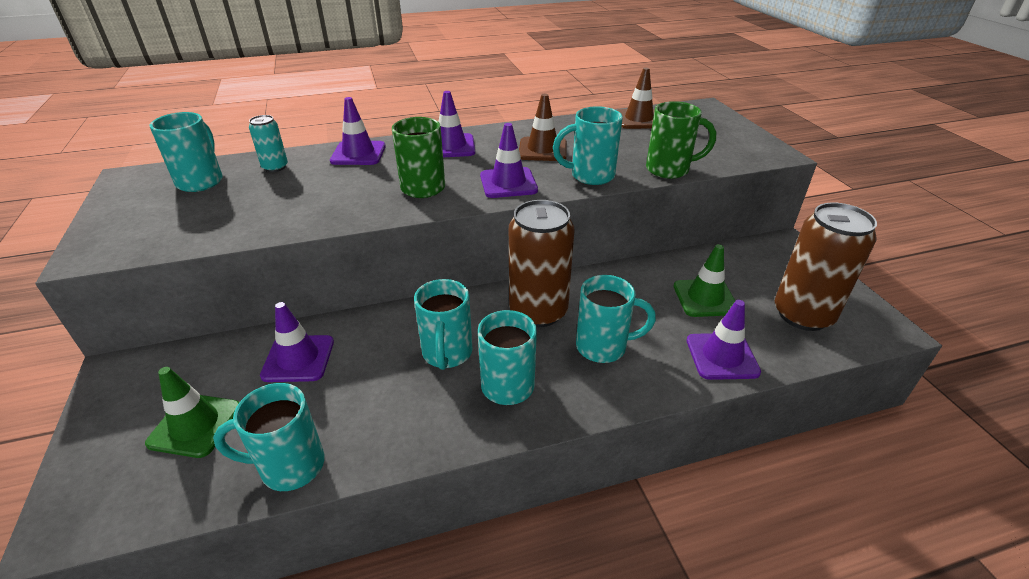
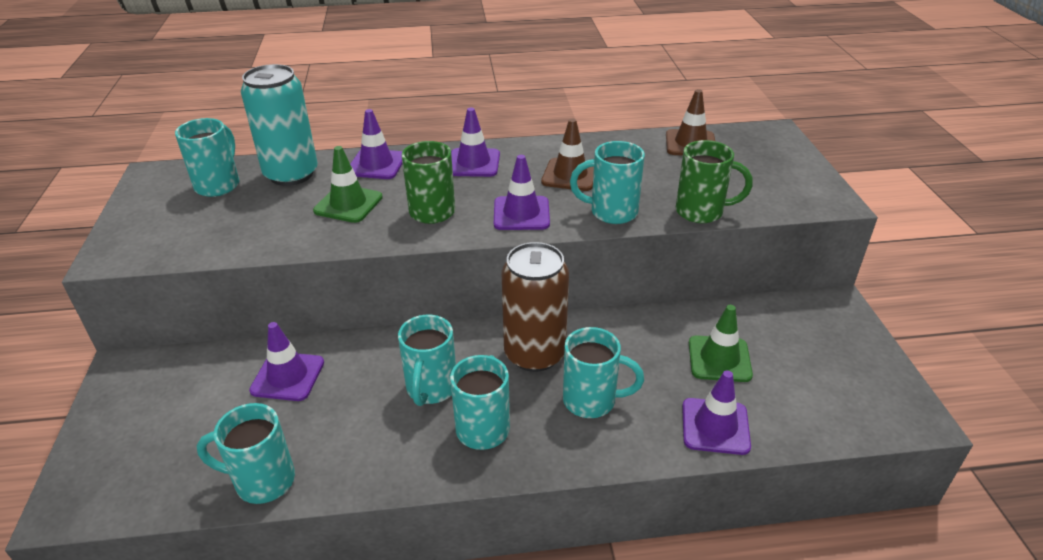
camera: 10 degrees right, 0 degrees up
(195, 425) = (185, 430): green traffic cone -> green traffic cone (348, 204)
(275, 167) = (291, 174): turquoise can -> turquoise can, size x2.07
(802, 315) = (823, 390): brown can -> none

